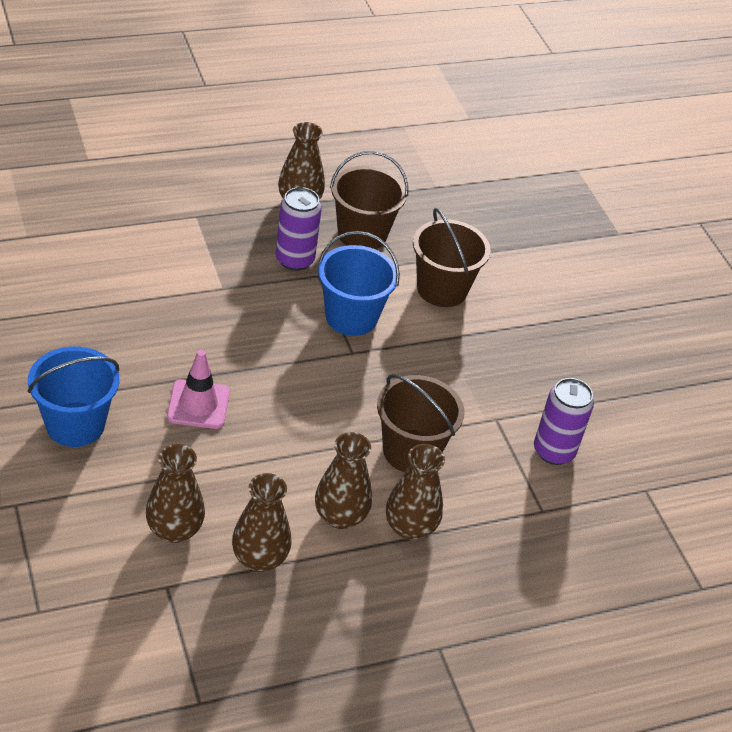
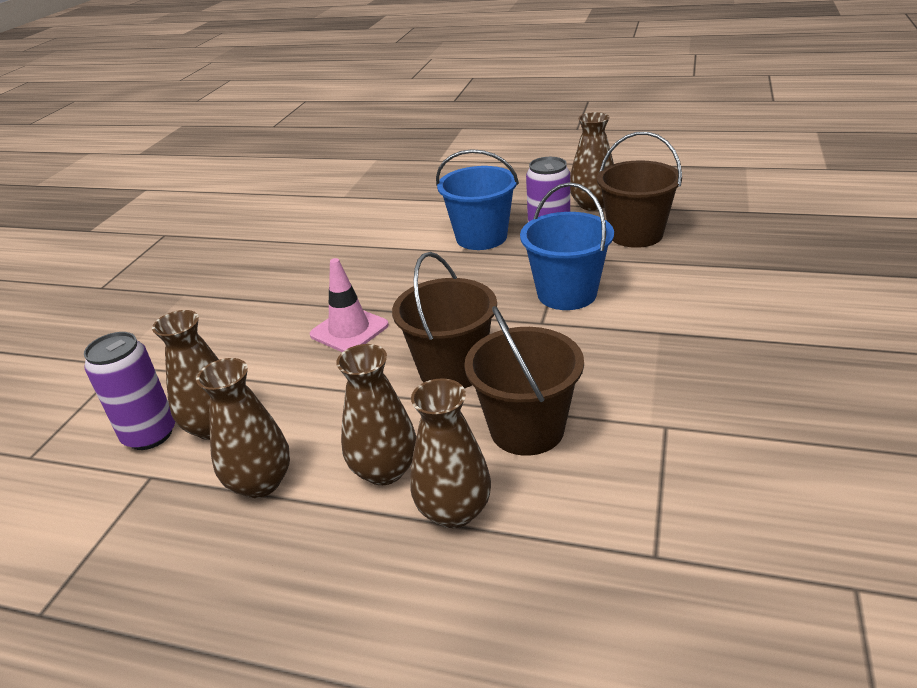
camera: 45 degrees right, 10 degrees down
(75, 424) = (234, 320): blue bucket -> blue bucket (481, 237)
(442, 289) = (691, 290): brown bucket -> brown bucket (452, 369)
(553, 451) = (725, 486): purple can -> purple can (150, 435)

